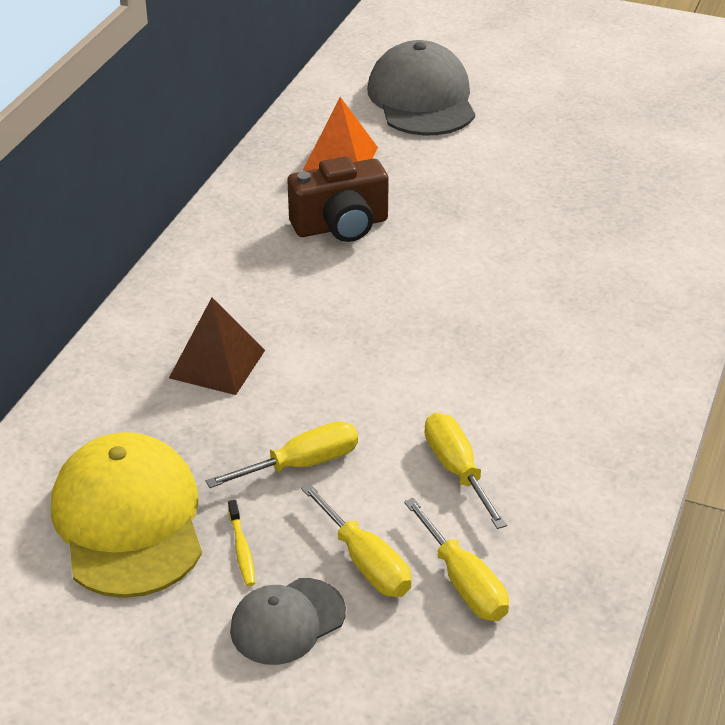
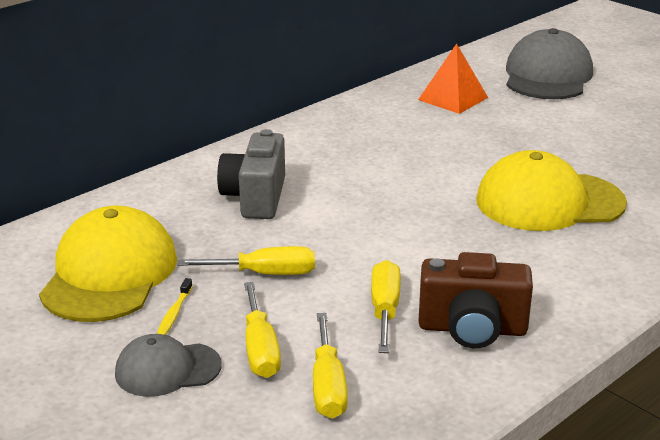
camera: 25 degrees right, 10 degrees down
(217, 364) = (255, 198): brown pyramid -> grey camera
(341, 226) = (419, 138): brown camera -> brown camera (472, 329)
(530, 278) = (549, 202): none -> yellow cap

